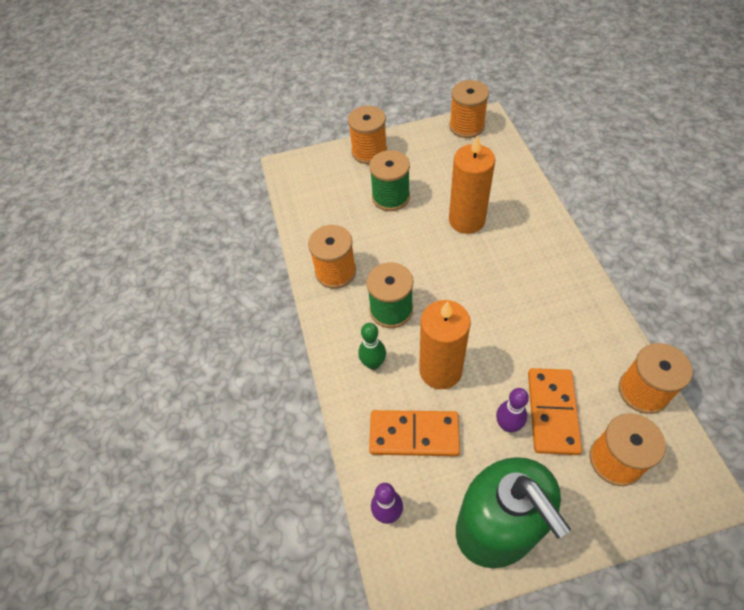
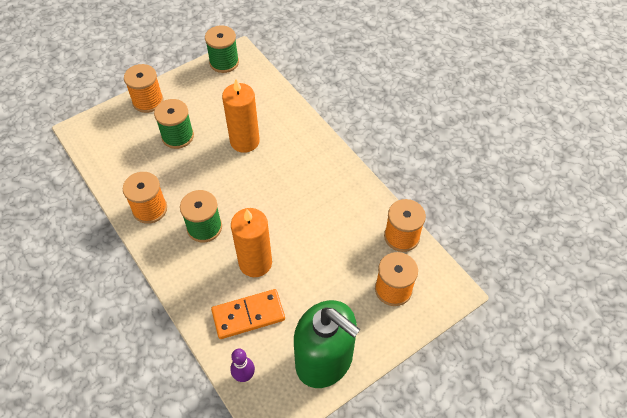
camera: 25 degrees left, 0 degrees up
(373, 363) = (202, 272): green bowling pin -> none
(466, 126) = (224, 62): orange spool -> green spool
(507, 425) = (314, 288): purple bowling pin -> none
(552, 412) = (343, 269): orange domino -> none

